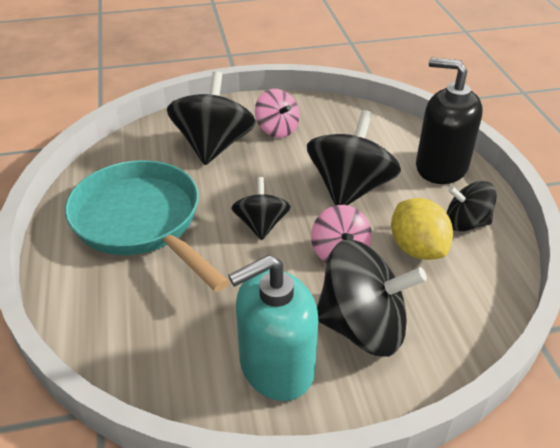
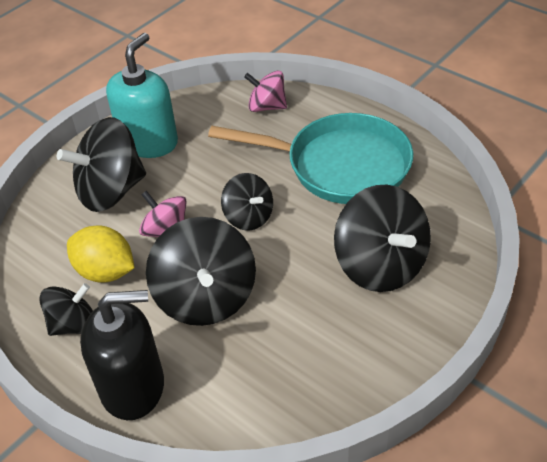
camera: 145 degrees right, 5 degrees up
(277, 129) = (347, 328): pink spinning top -> pink spinning top (267, 106)

